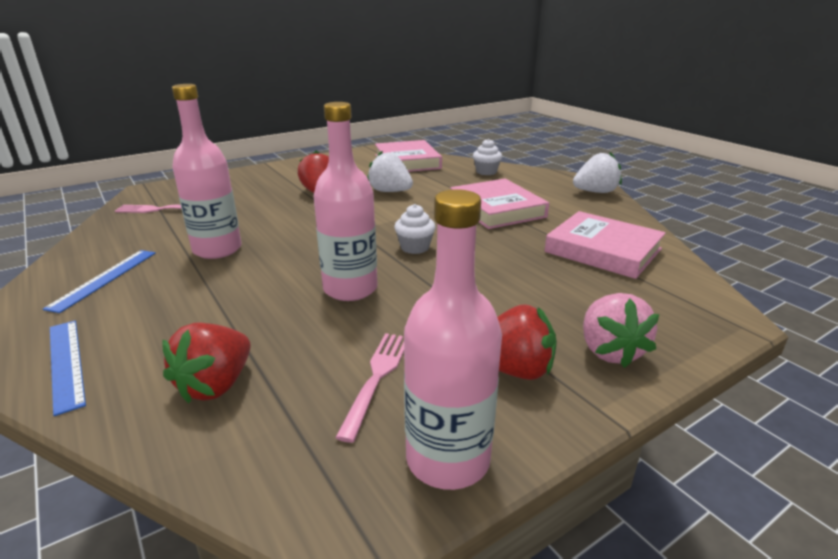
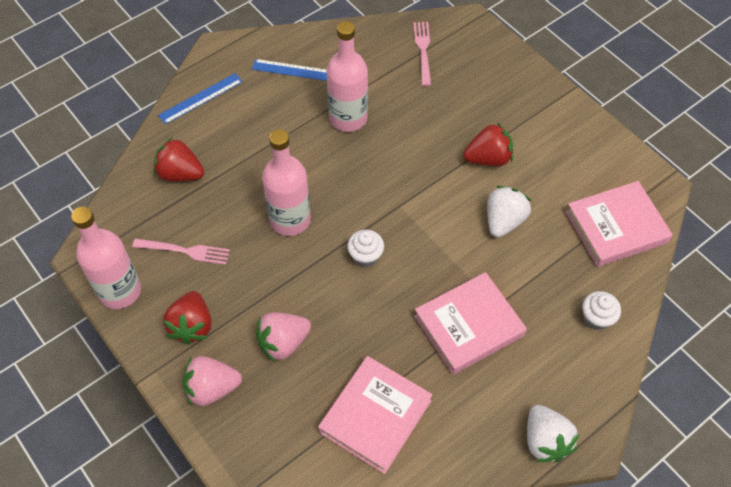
camera: 85 degrees right, 30 degrees up
(529, 297) = (283, 343): none -> pink strawberry

